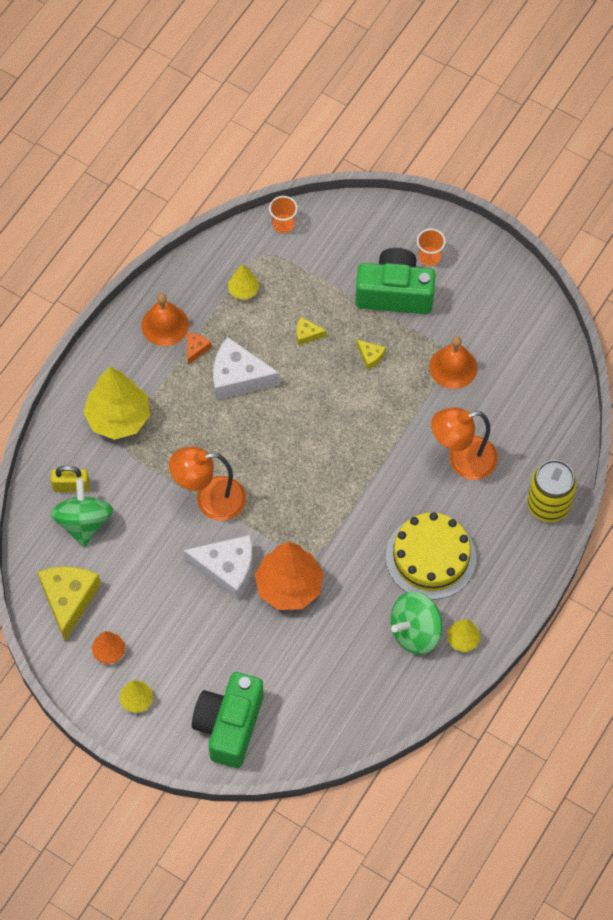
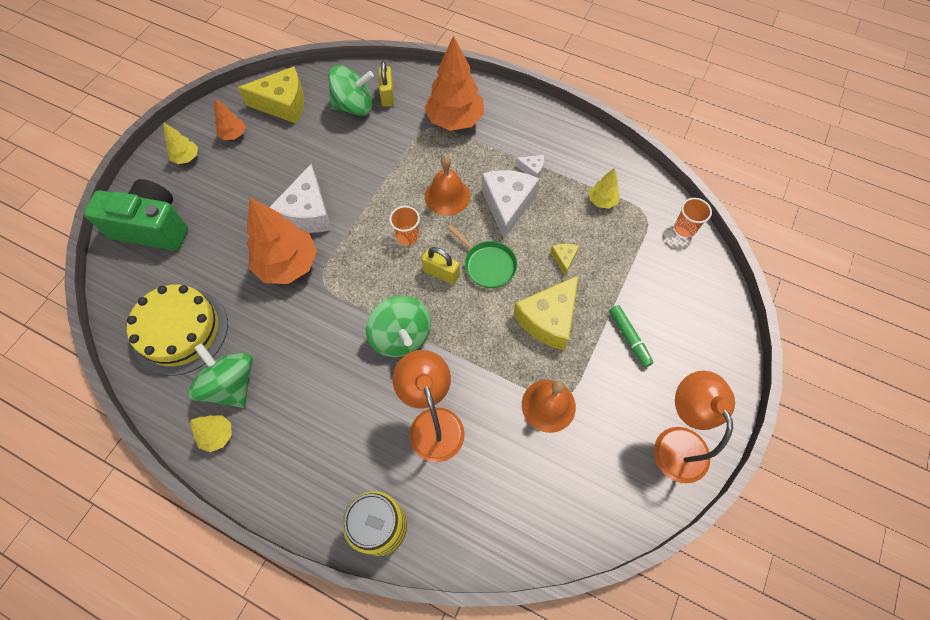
camera: 85 degrees right, 0 degrees up
(118, 418) = (455, 120): yellow tree -> orange tree
(165, 325) = (553, 144): orange bell -> orange bell (447, 196)
(196, 349) = (532, 169): orange cheese -> white cheese
(210, 500) = (377, 194): orange lamp -> orange lamp (676, 442)
(307, 402) = (488, 265): none -> green pan
(312, 444) = (441, 273): none -> yellow padlock
(370, 356) = (548, 319): yellow cheese -> yellow cheese, size x2.20
(377, 483) = (401, 336): none -> green spinning top
(395, 293) = (629, 338): green camera -> green marker
(429, 257) = (683, 371): orange cup -> orange cup (407, 236)
(431, 557) = (316, 395): yellow cake -> yellow cake (180, 331)

